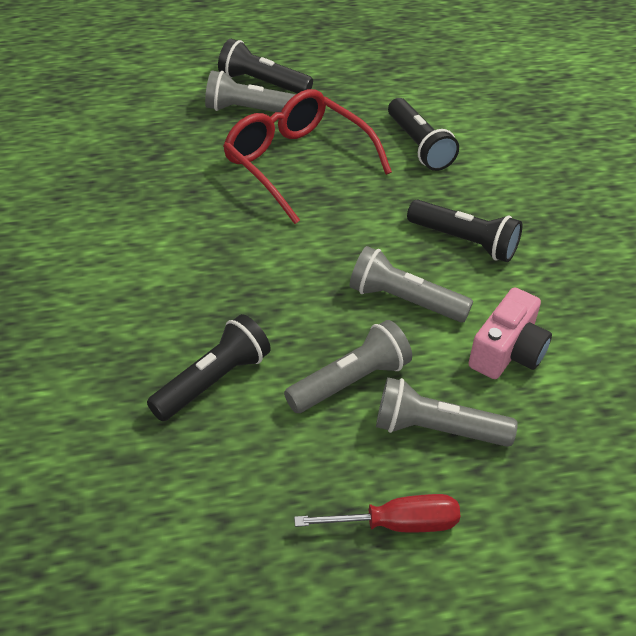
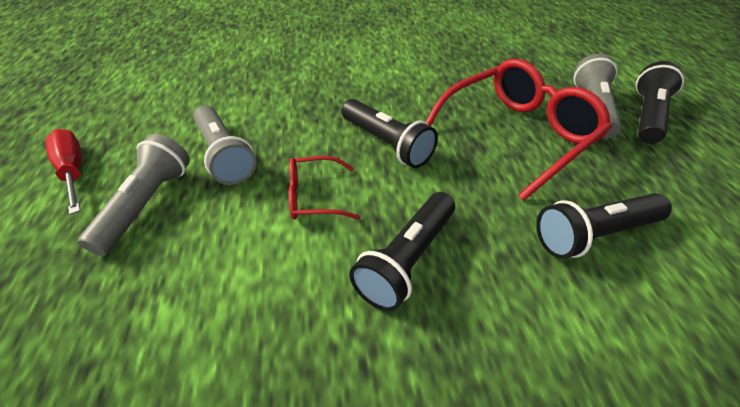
camera: 95 degrees right, 0 degrees up
(213, 381) = (251, 92): black flashlight -> black flashlight (386, 144)
(396, 524) = (73, 171): red screwdriver -> red screwdriver turned 150 degrees clockwise
(404, 300) = (314, 197): grey flashlight -> red glasses
(507, 352) = (217, 276): pink camera -> none

